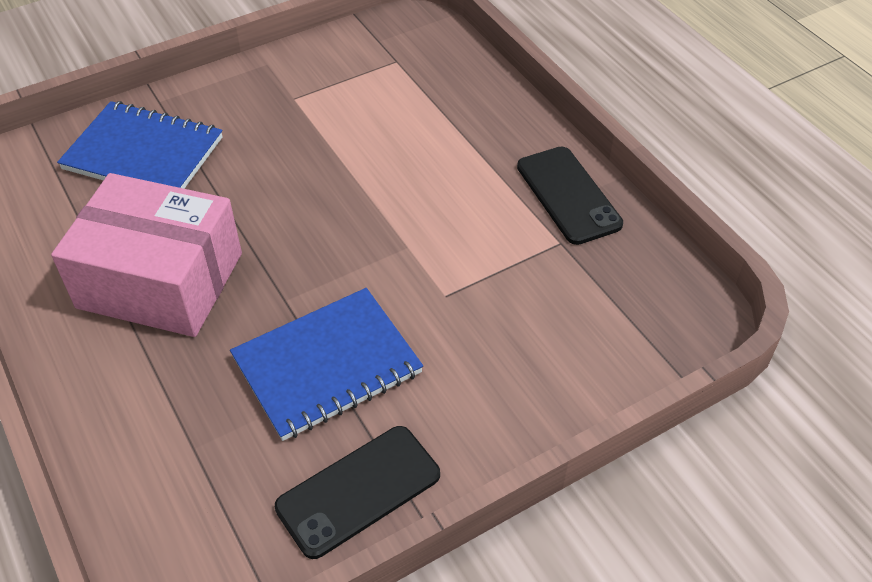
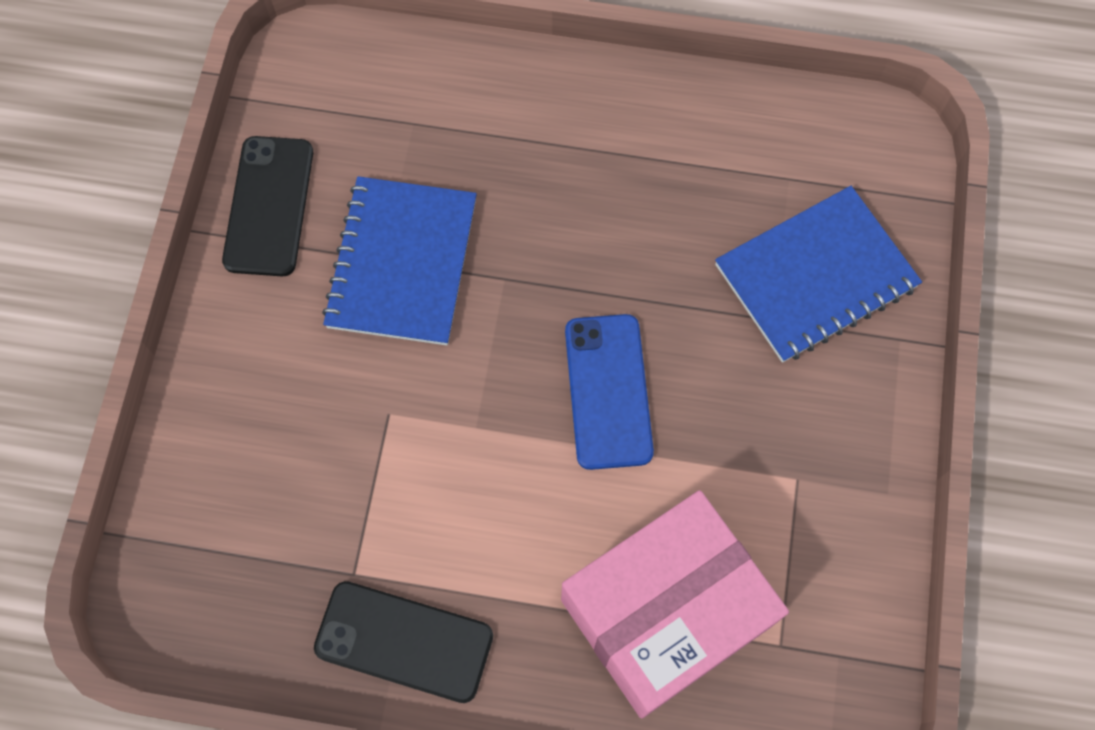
camera: 130 degrees right, 20 degrees up
(160, 280) = (616, 196): pink box -> pink box (665, 612)
(318, 200) = (608, 391): none -> blue phone

